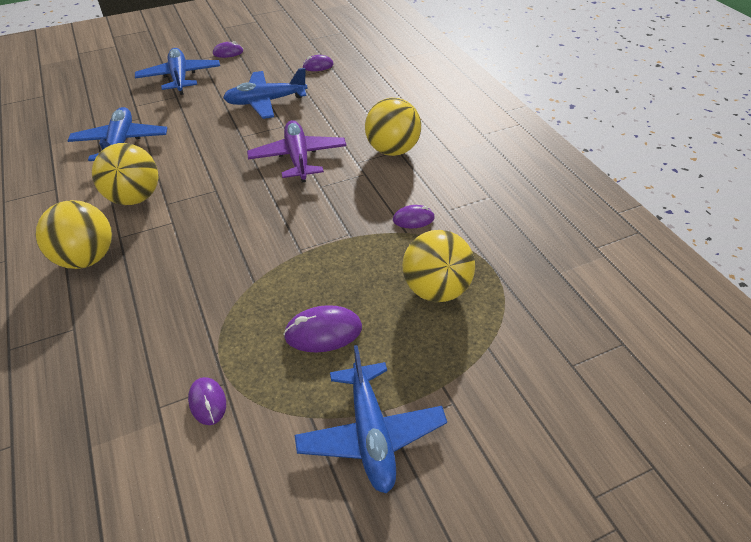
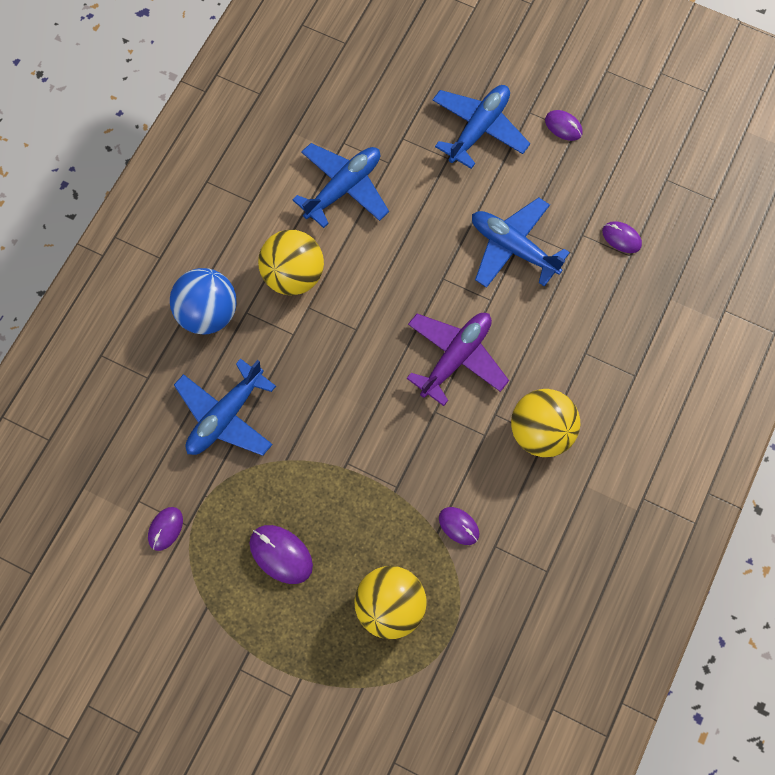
camera: 50 degrees right, 25 degrees up
(87, 258) = (208, 313): yellow ball -> blue ball
(371, 434) = (224, 658): blue plane -> blue plane (226, 416)

